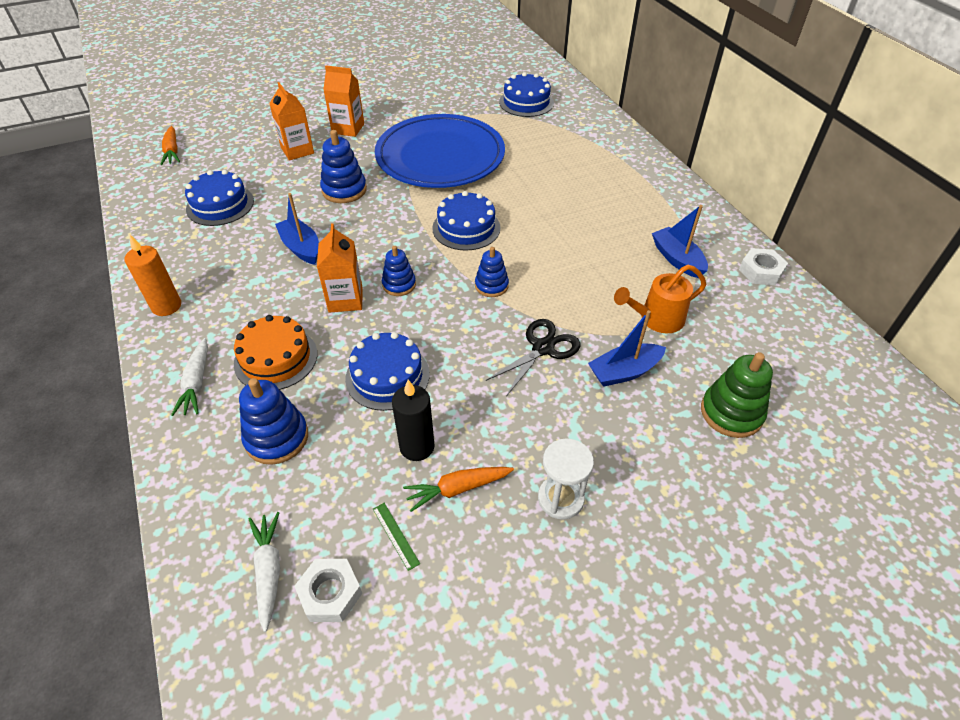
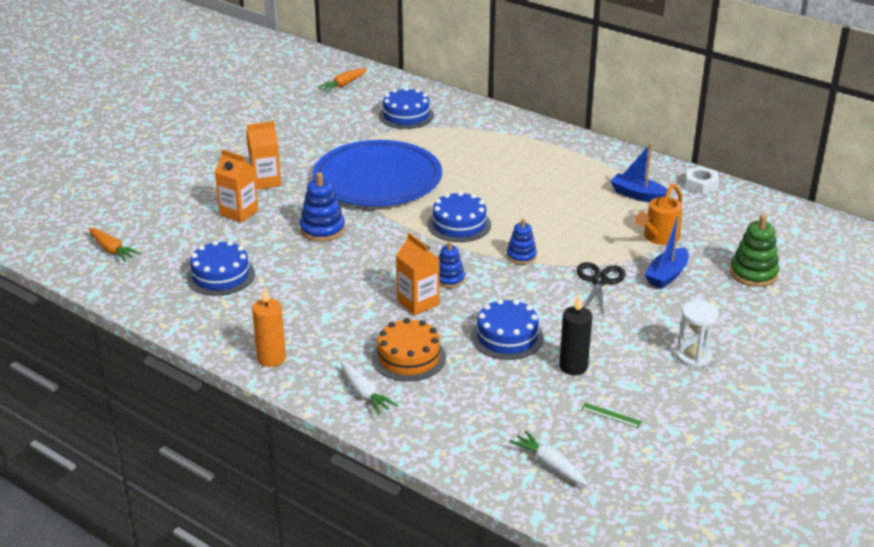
camera: 30 degrees left, 15 degrees down
(277, 438) = (468, 400): blue stacking toy -> none
(301, 248) = (337, 282): blue boat -> none
(330, 593) = (602, 458): white nut -> none
(457, 489) = (624, 377): orange carrot -> orange carrot (343, 85)

